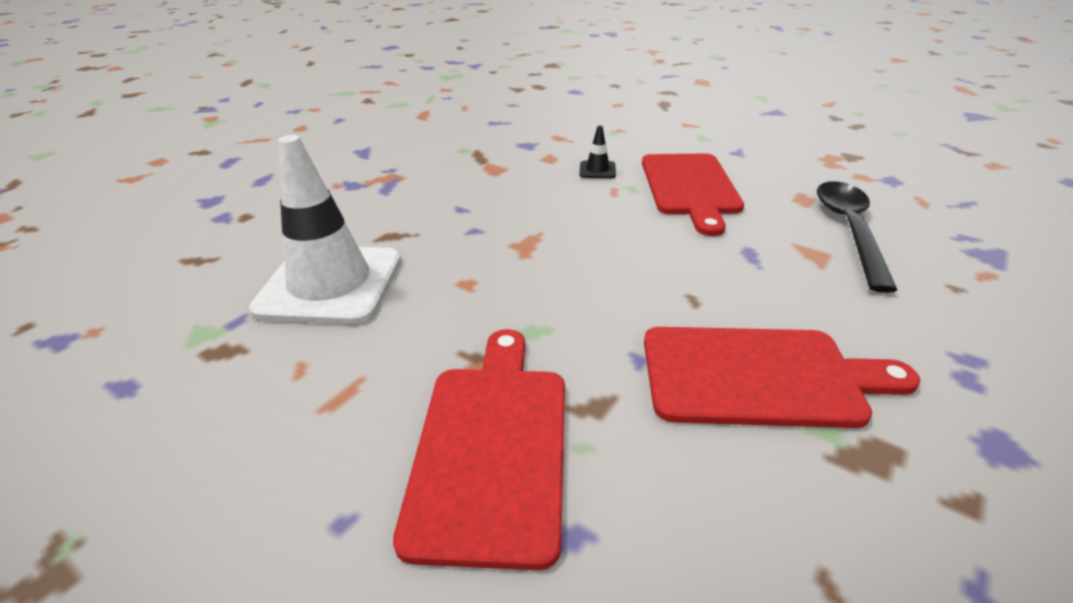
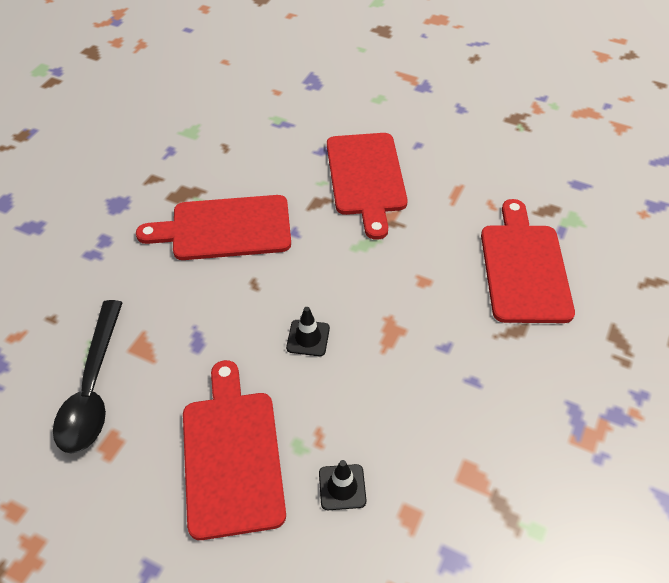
camera: 170 degrees right, 15 degrees up
(330, 284) = (524, 268): white traffic cone -> red cutting board
(621, 246) = (308, 338): none -> black traffic cone

